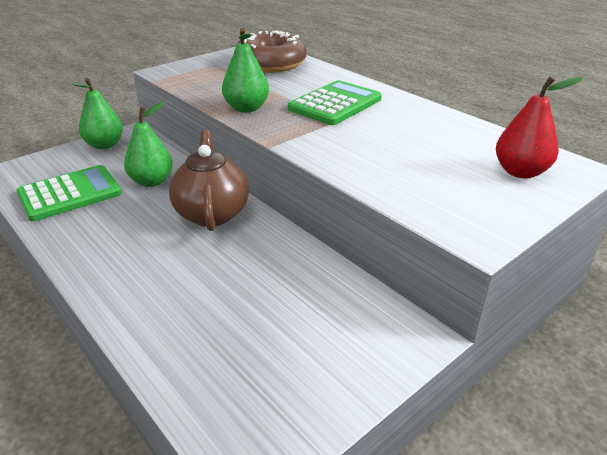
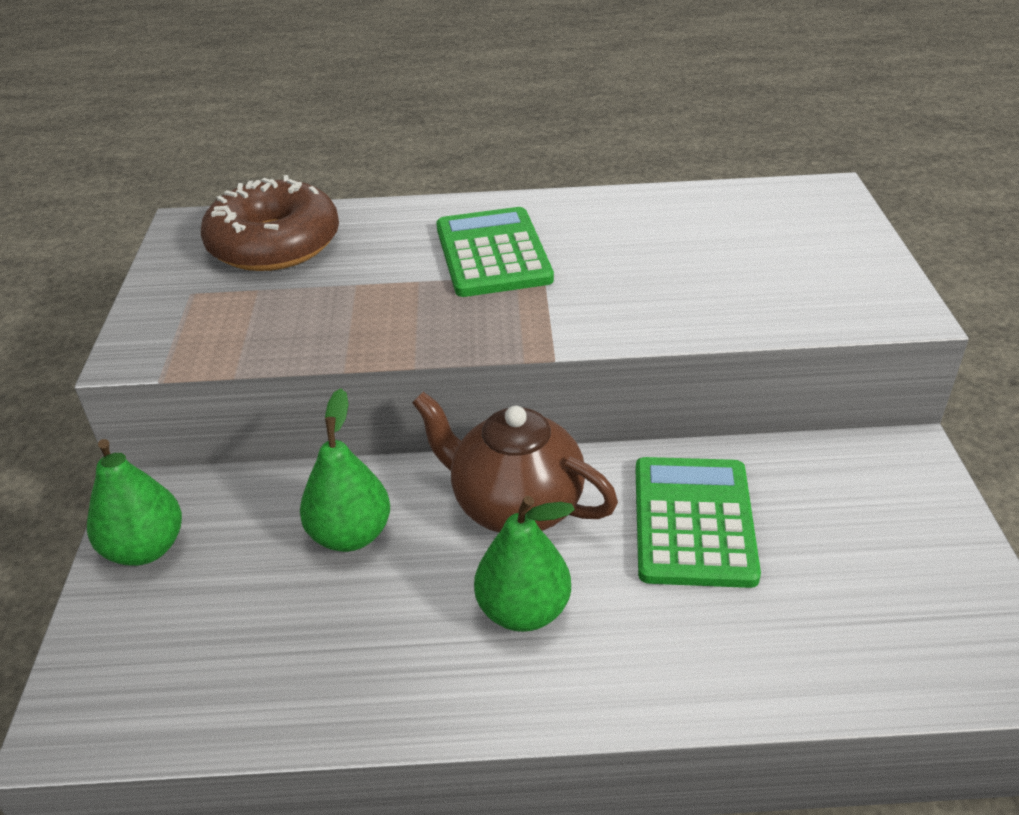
camera: 50 degrees left, 5 degrees up
(70, 193) = (273, 651): green calculator -> green calculator (693, 522)
(246, 108) = (408, 328): green pear -> green pear (524, 610)
(520, 172) = (802, 223): red pear -> none

